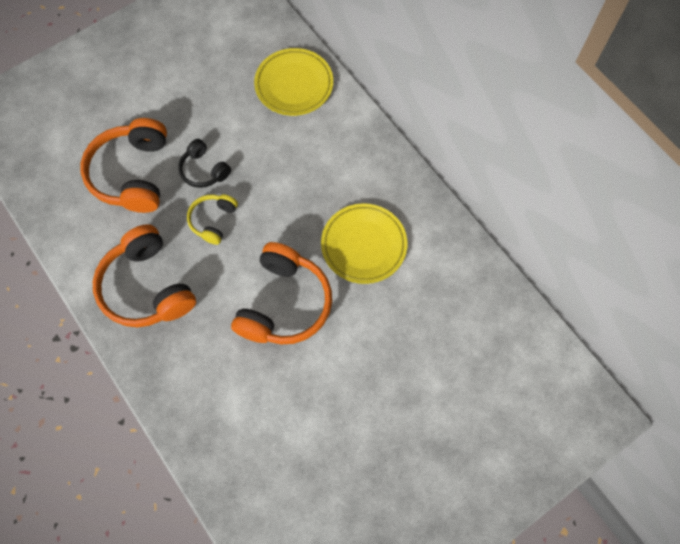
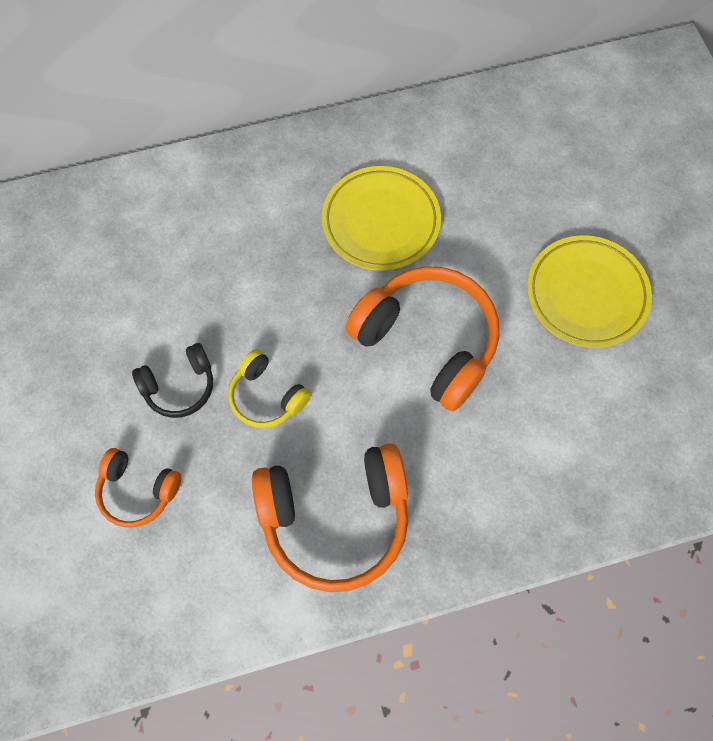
camera: 70 degrees left, 0 degrees up
(132, 174) = (138, 491): orange headphones -> orange headphones, size x0.53
(294, 85) = (100, 227): yellow plate -> yellow plate (586, 294)

